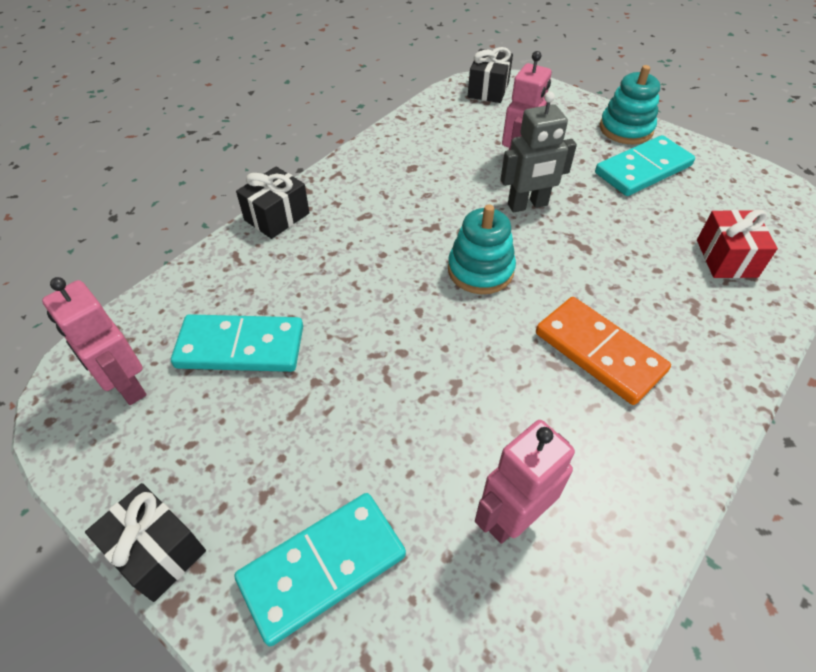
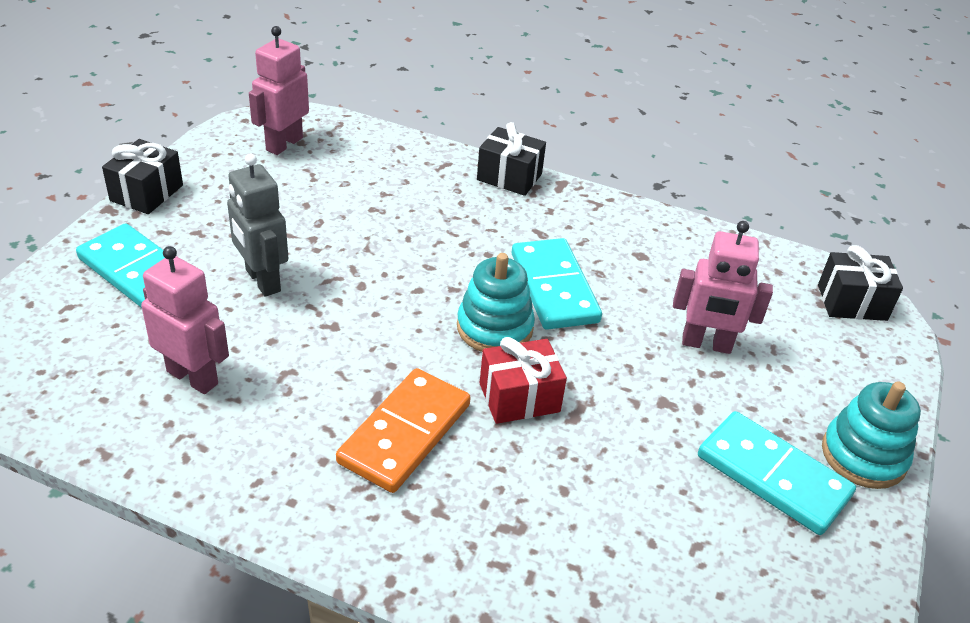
camera: 70 degrees right, 10 degrees down
(240, 347) = (339, 190): turquoise domino -> turquoise domino (554, 287)
(527, 205) = (626, 359): grey robot -> grey robot (262, 281)
(726, 258) = (621, 569): red gift -> red gift (519, 397)

